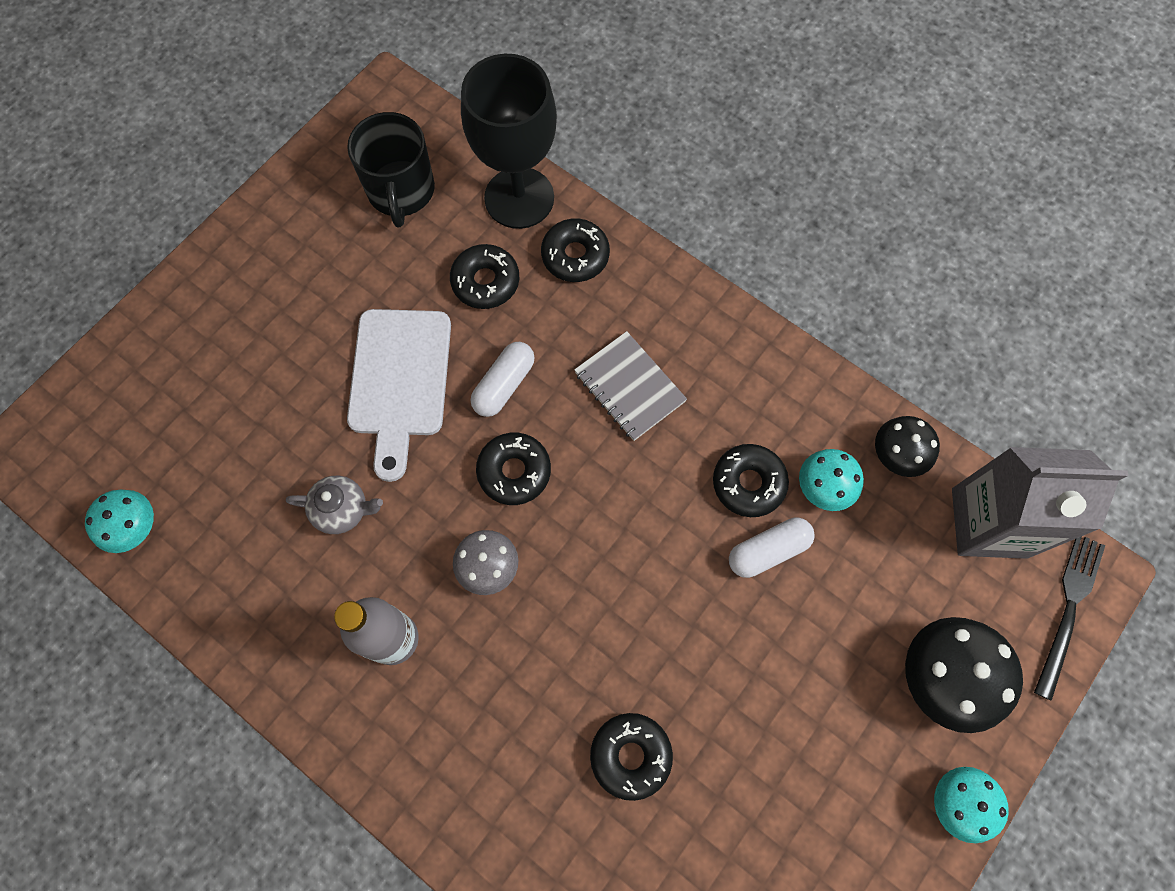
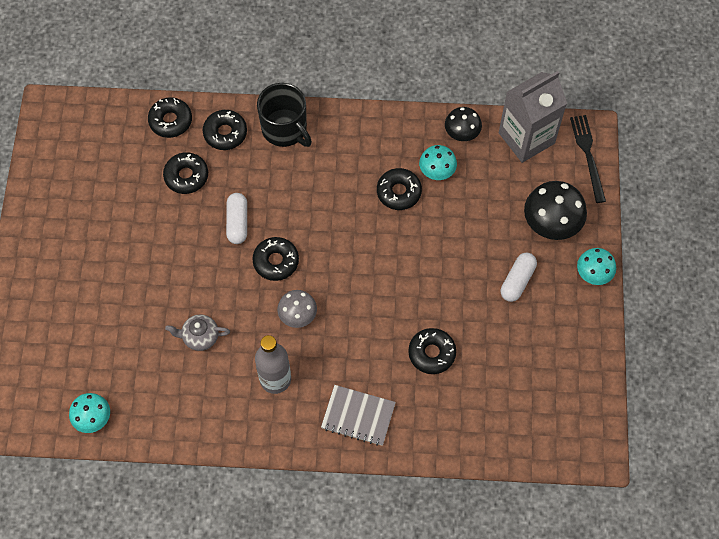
camera: 35 degrees left, 5 degrees down
(343, 510) = (200, 337): grey teapot -> grey teapot turned 150 degrees counterclockwise
(399, 381) = (179, 255): white cutting board -> none
(401, 191) = (100, 157): black mug -> black mug (285, 129)
(519, 198) = (170, 121): black goblet -> black donut
(629, 387) = (304, 183): grey notebook -> grey notebook (358, 416)
(768, 551) = (431, 218): white capsule -> white capsule (517, 281)

